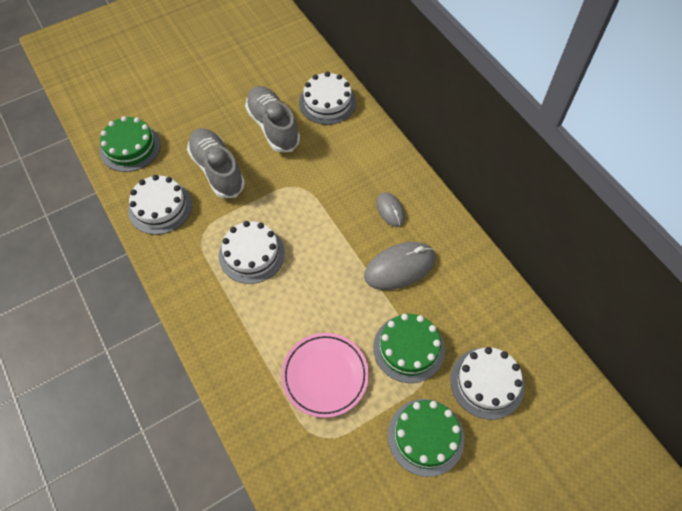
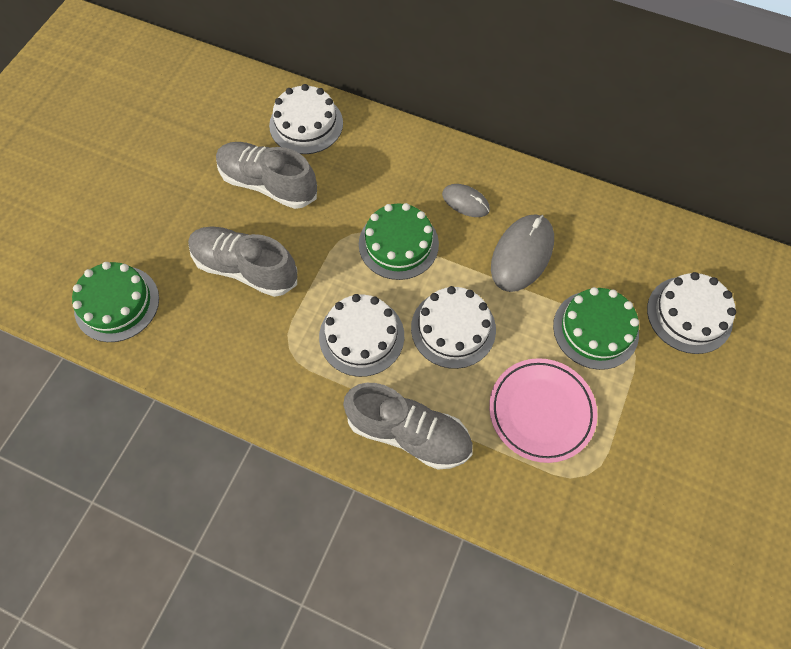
camera: 35 degrees left, 5 degrees up
(160, 207) = (214, 349): white cake -> white cake (453, 328)
(230, 332) = (409, 433): none -> grey shoe
(425, 437) = (679, 403): green cake -> green cake (398, 244)

